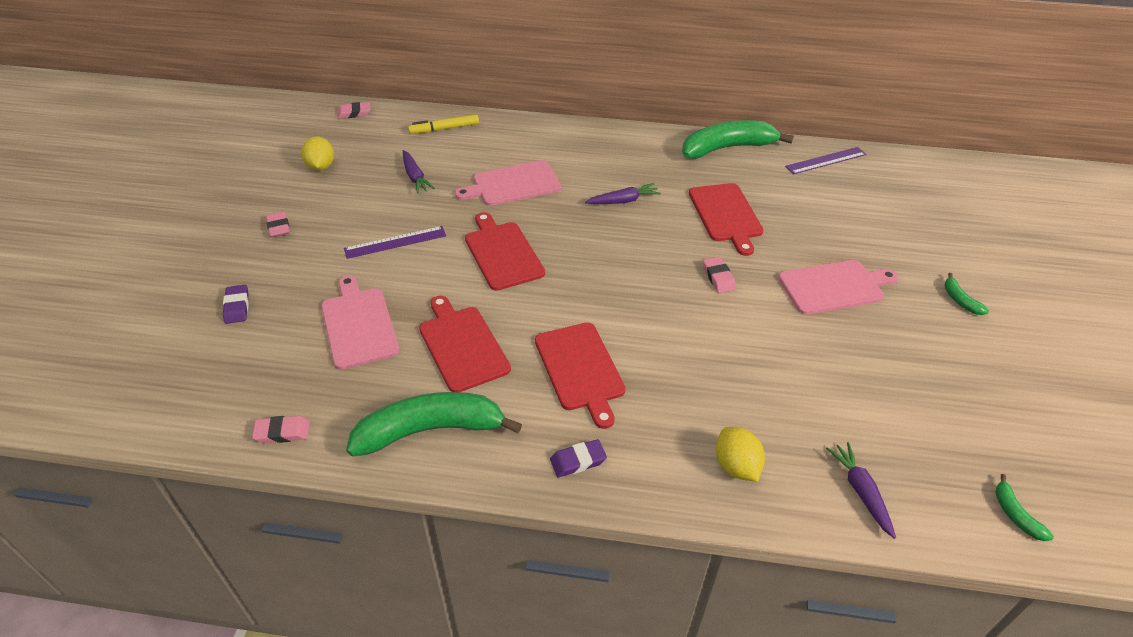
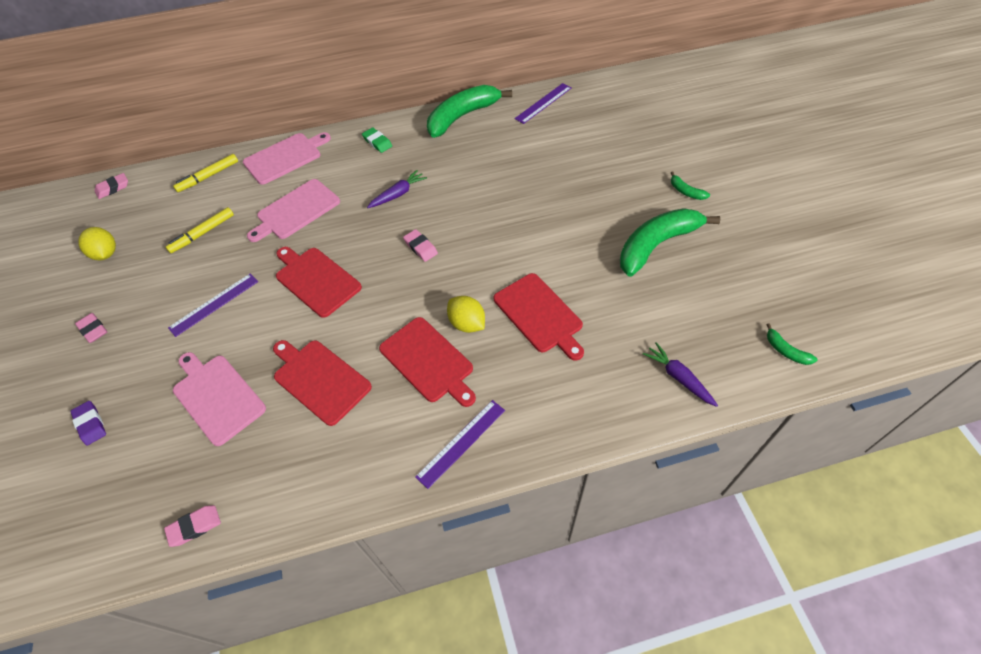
camera: 20 degrees left, 10 degrees up
(415, 177) = (202, 233): purple carrot -> yellow marker
(430, 430) = (327, 468): green banana -> green banana (657, 245)
(578, 461) = (461, 443): purple eraser -> purple ruler
(625, 146) = (377, 142): none -> green eraser
(718, 277) = (503, 237): pink eraser -> pink eraser (420, 247)
(726, 215) = (486, 178): red cutting board -> red cutting board (539, 315)
(736, 466) = (583, 395): yellow lemon -> yellow lemon (467, 324)
(834, 287) = (593, 213): pink cutting board -> pink cutting board (285, 157)

